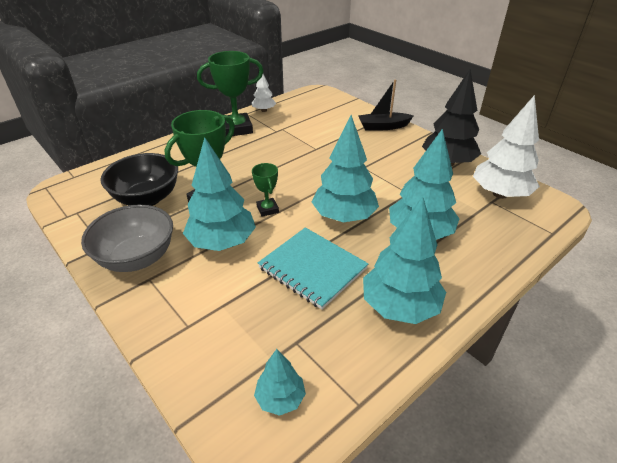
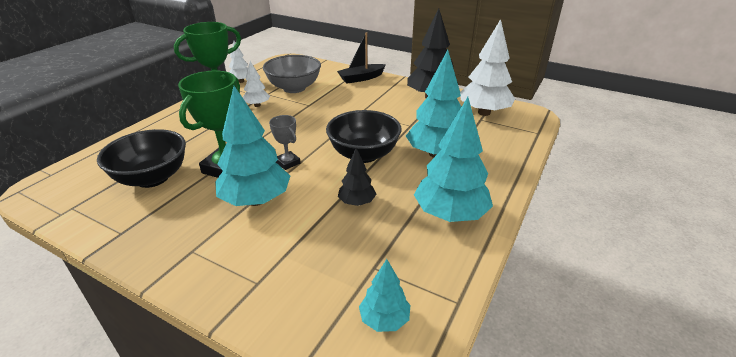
camera: 20 degrees left, 5 degrees down
(137, 258) = (168, 235): grey bowl -> grey bowl (294, 88)
(267, 140) = (257, 105): none -> white tree
(267, 209) = (288, 163): green trophy -> grey trophy
(312, 268) = (357, 202): turquoise notebook -> black tree
(344, 217) = (364, 154): turquoise tree -> black bowl

